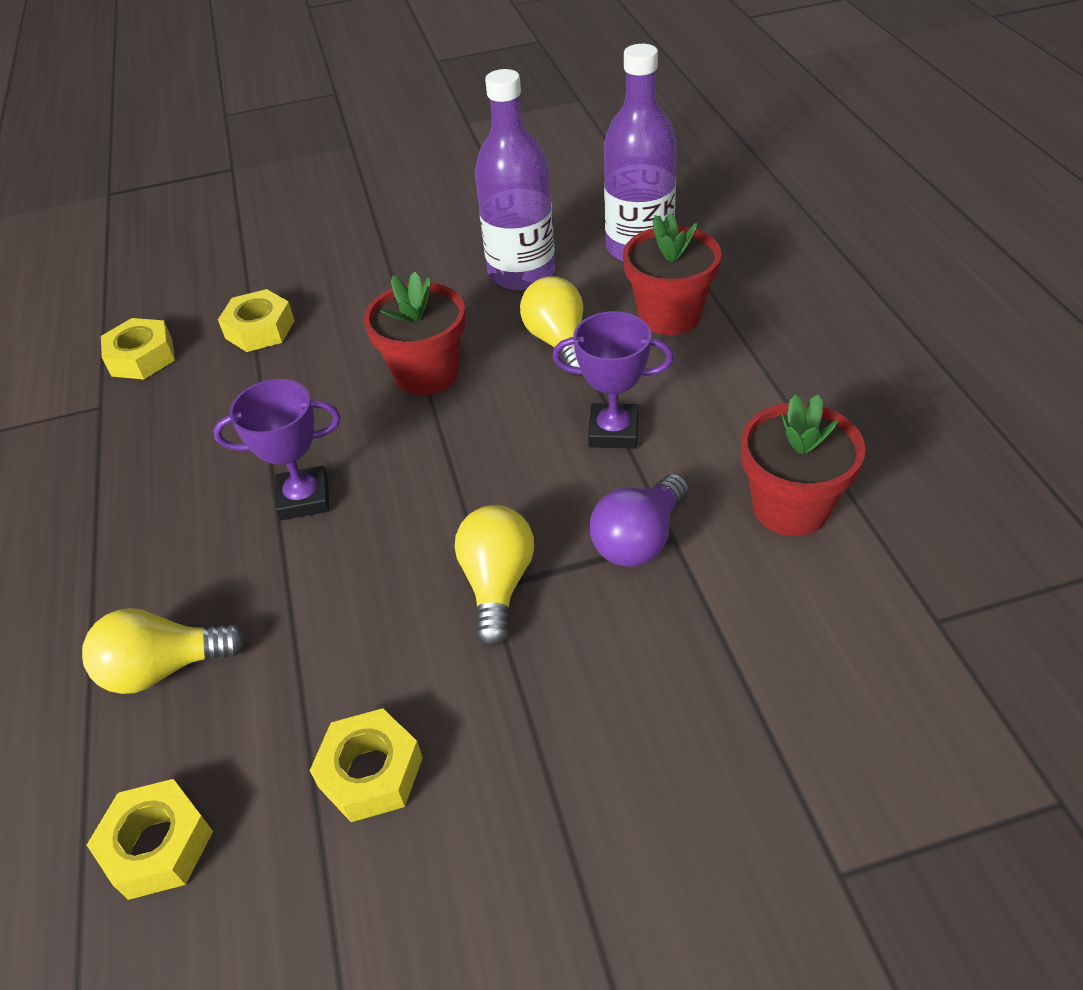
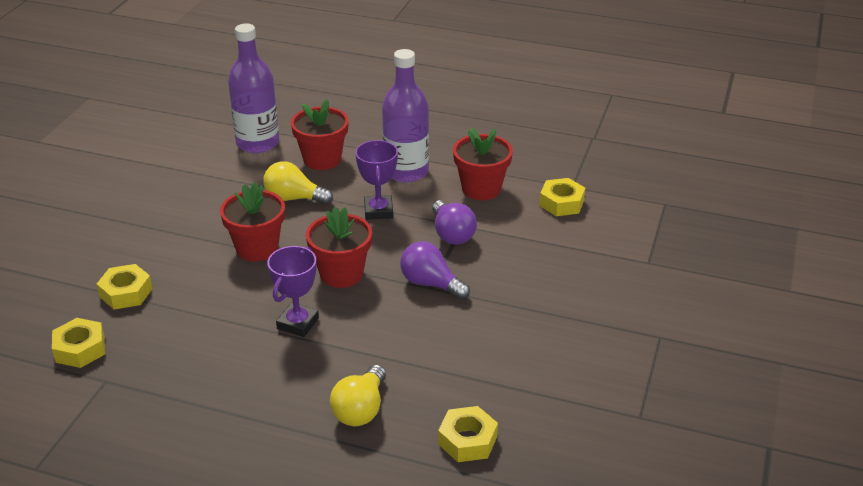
camera: 60 degrees left, 10 degrees down
(371, 772) = (493, 360): yellow nut -> yellow nut (561, 203)
(440, 478) = (341, 274): none -> red flower pot
(497, 584) = (430, 284): yellow light bulb -> purple light bulb
(521, 273) = (220, 185): purple bottle -> purple bottle (406, 171)
(613, 431) = (378, 211): purple trophy -> purple trophy turned 45 degrees counterclockwise

